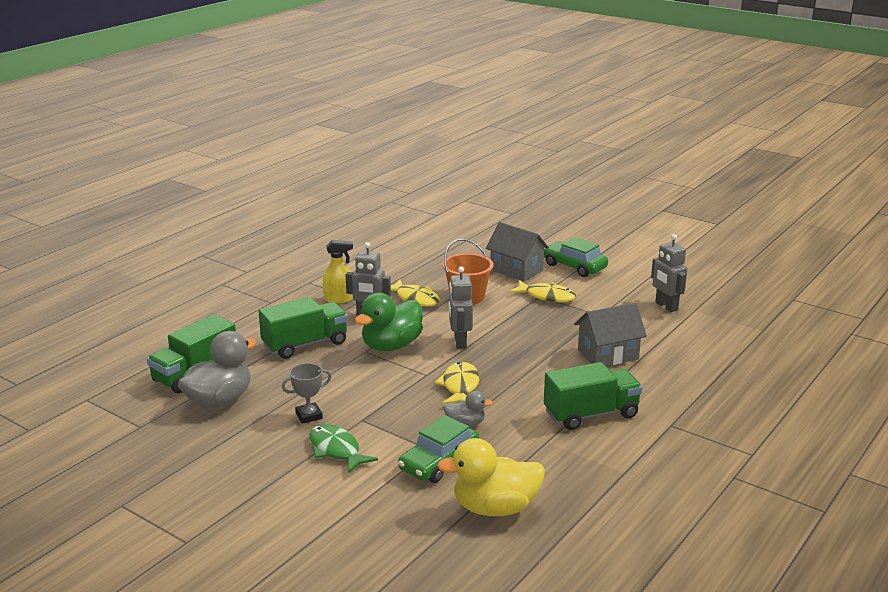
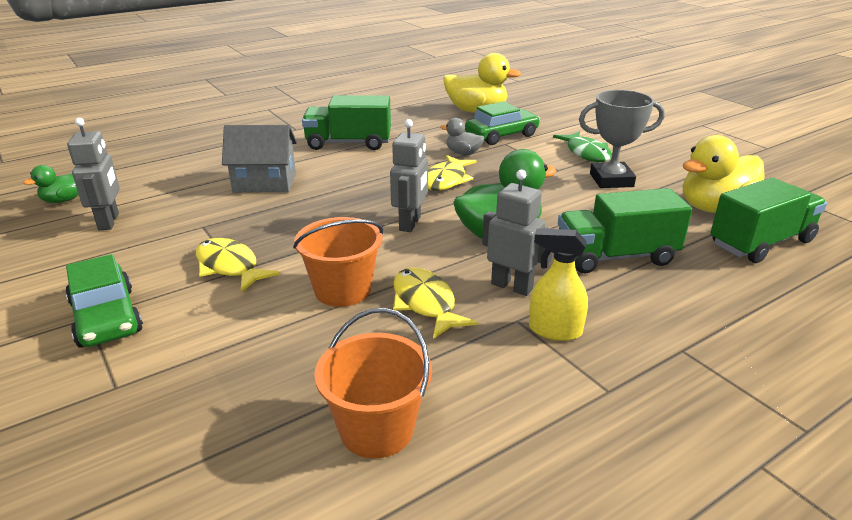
camera: 160 degrees left, 5 degrees up
(219, 400) = (714, 208): grey duck -> yellow duck
(309, 416) = (611, 180): grey trophy -> grey trophy, size x1.58
(405, 256) = (376, 429): none -> orange bucket
(516, 270) = (207, 331): grey house -> none
(728, 314) = (63, 200): none -> green duck

